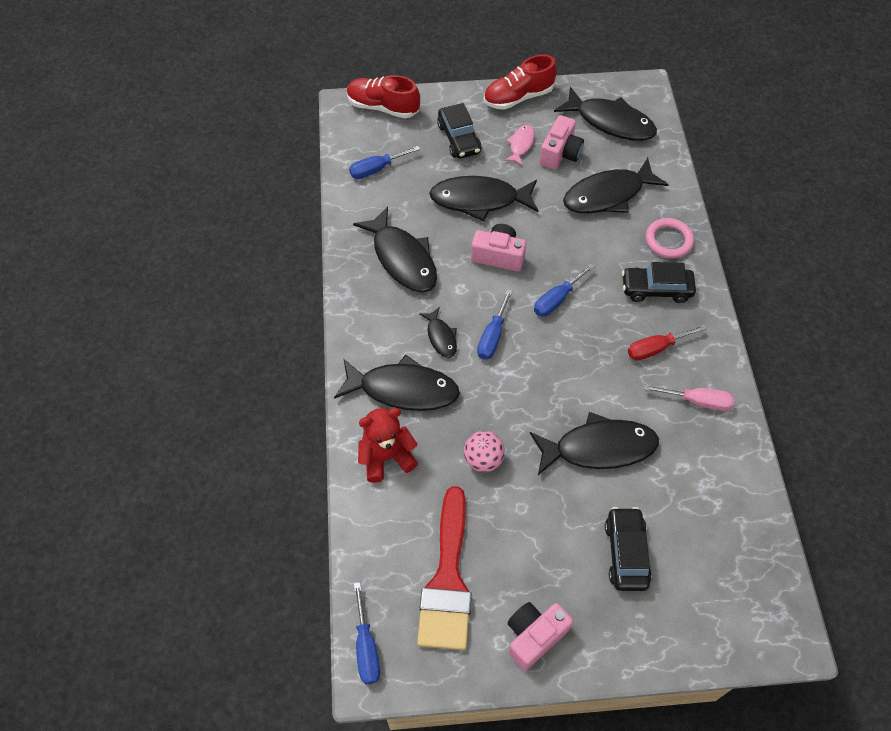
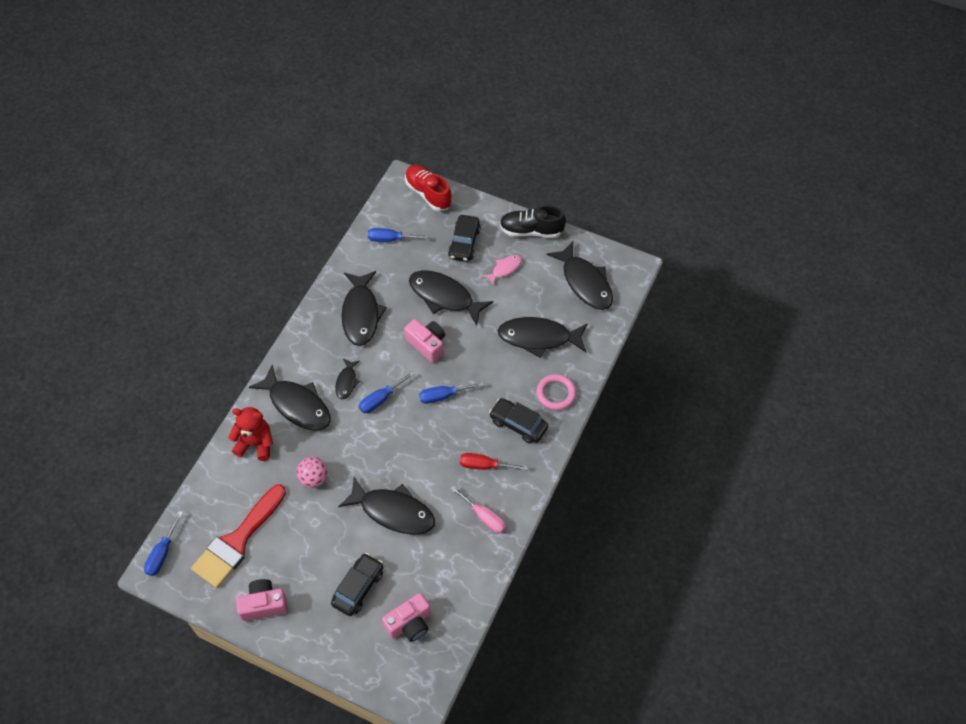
camera: 30 degrees right, 0 degrees up
(518, 97) = (531, 230): red shoe -> black shoe
(560, 153) = (528, 289): pink camera -> pink camera (409, 623)

